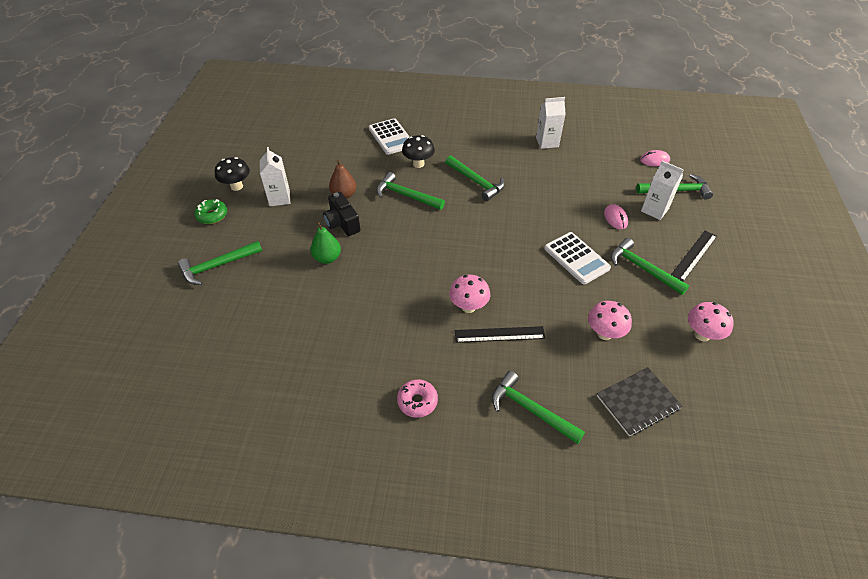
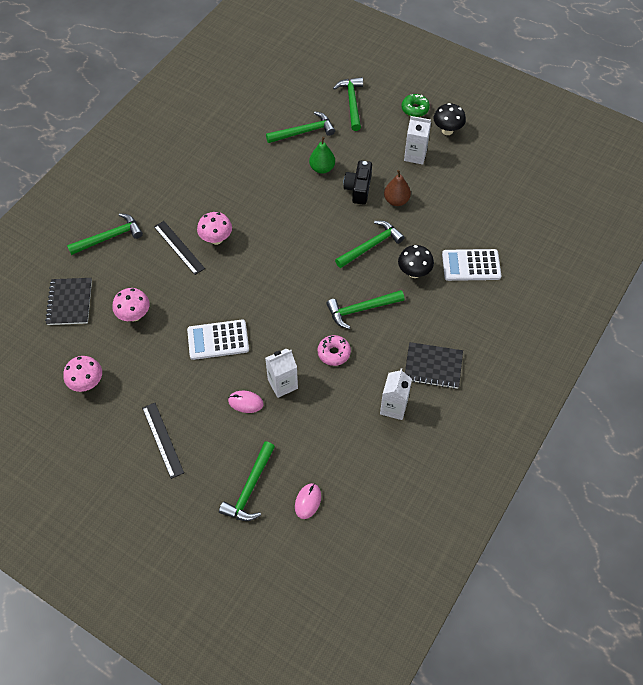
camera: 115 degrees right, 10 degrees up
(342, 223) = (358, 189): black camera -> black camera turned 75 degrees counterclockwise
(417, 401) = (158, 179): pink donut -> pink donut (334, 353)
(498, 133) = (433, 366): none -> black notebook
(499, 334) = (179, 247): black ruler -> black ruler turned 60 degrees counterclockwise
(642, 268) = (175, 385): green hammer -> green hammer (304, 132)
(654, 210) = (236, 446): white carton -> white carton (282, 384)

